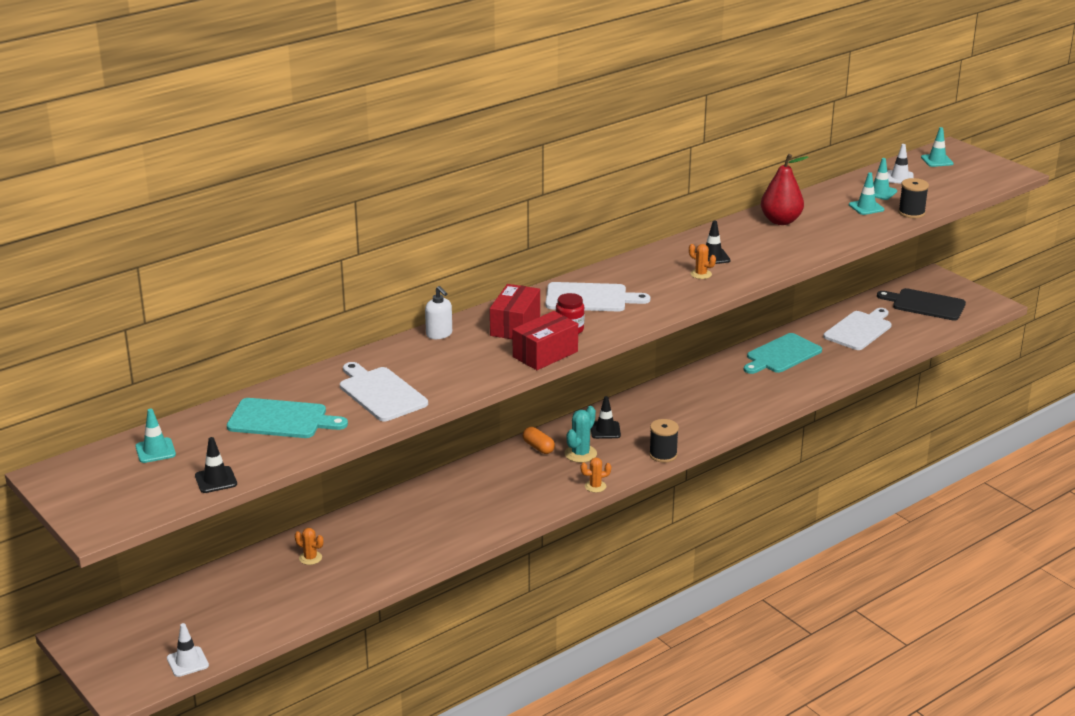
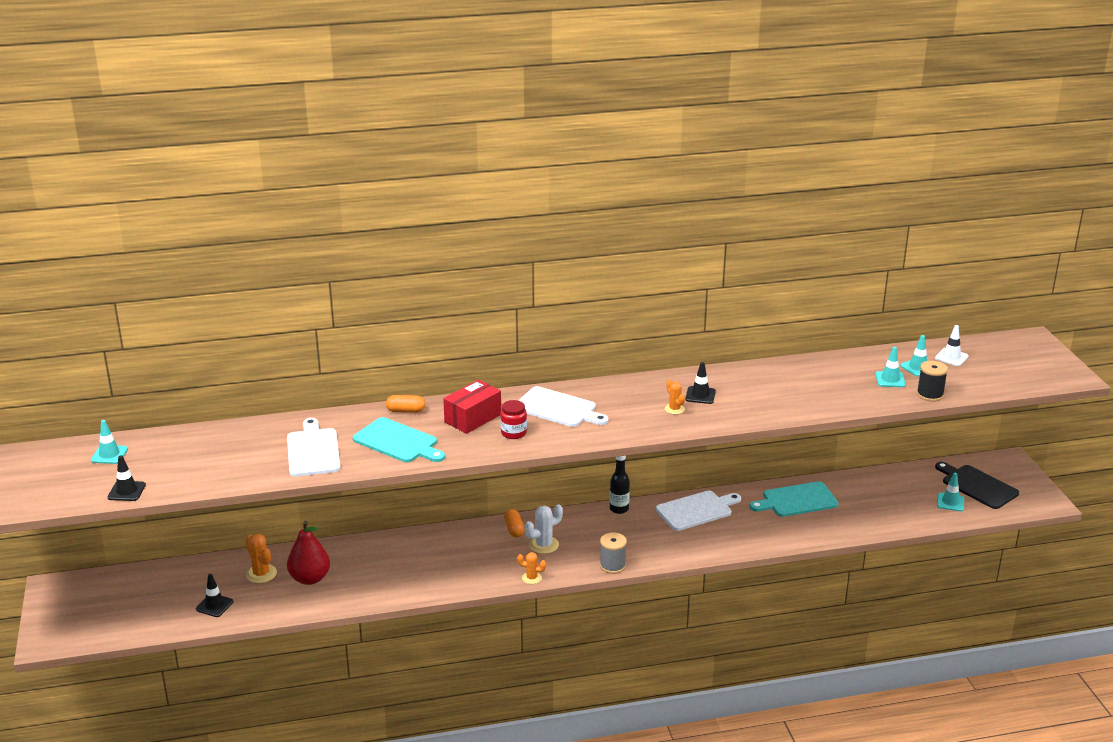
camera: 25 degrees right, 0 degrees up
(187, 662) = (106, 632): white traffic cone -> none
(281, 419) = (220, 453): turquoise cutting board -> turquoise cutting board (398, 442)
(310, 558) = (261, 574): orange cactus -> orange cactus, size x1.55
(439, 334) = (406, 411): white soap dispenser -> orange capsule
(545, 354) = (472, 450): red box -> none
(580, 454) = (544, 545): turquoise cactus -> white cactus
(605, 430) = (582, 529): black traffic cone -> black traffic cone (214, 605)
(624, 403) = (619, 509): none -> black bottle
(663, 455) = (612, 565): black spool -> grey spool
(781, 221) = (795, 375): red pear -> red pear (310, 578)
(859, 330) = (890, 495): white cutting board -> white cutting board (696, 510)
(937, 160) = (1006, 348): turquoise traffic cone -> turquoise traffic cone (950, 502)

